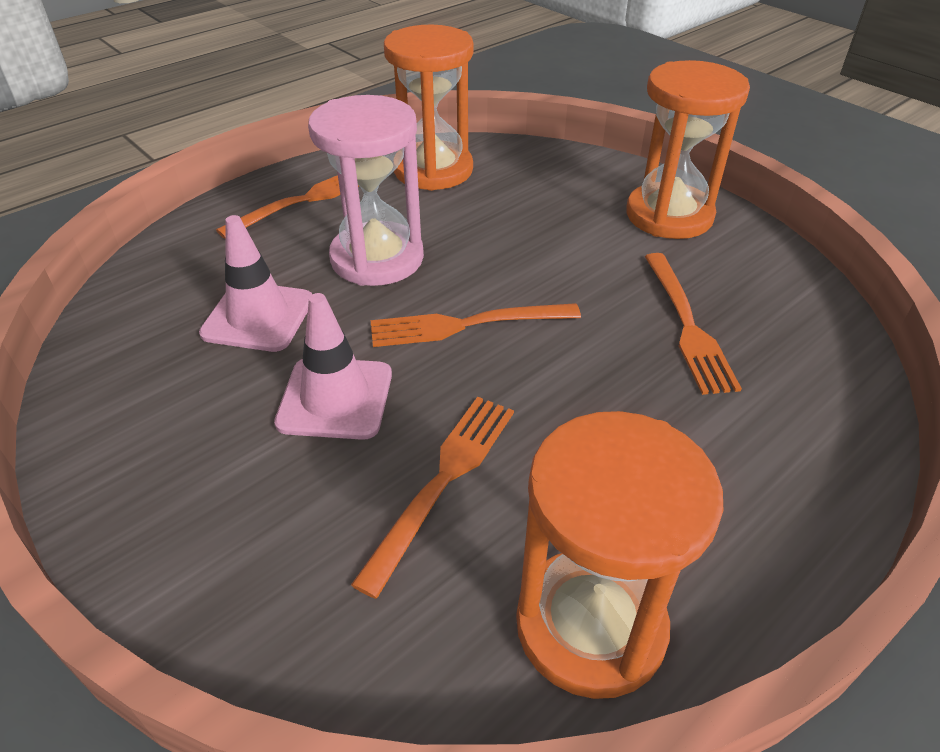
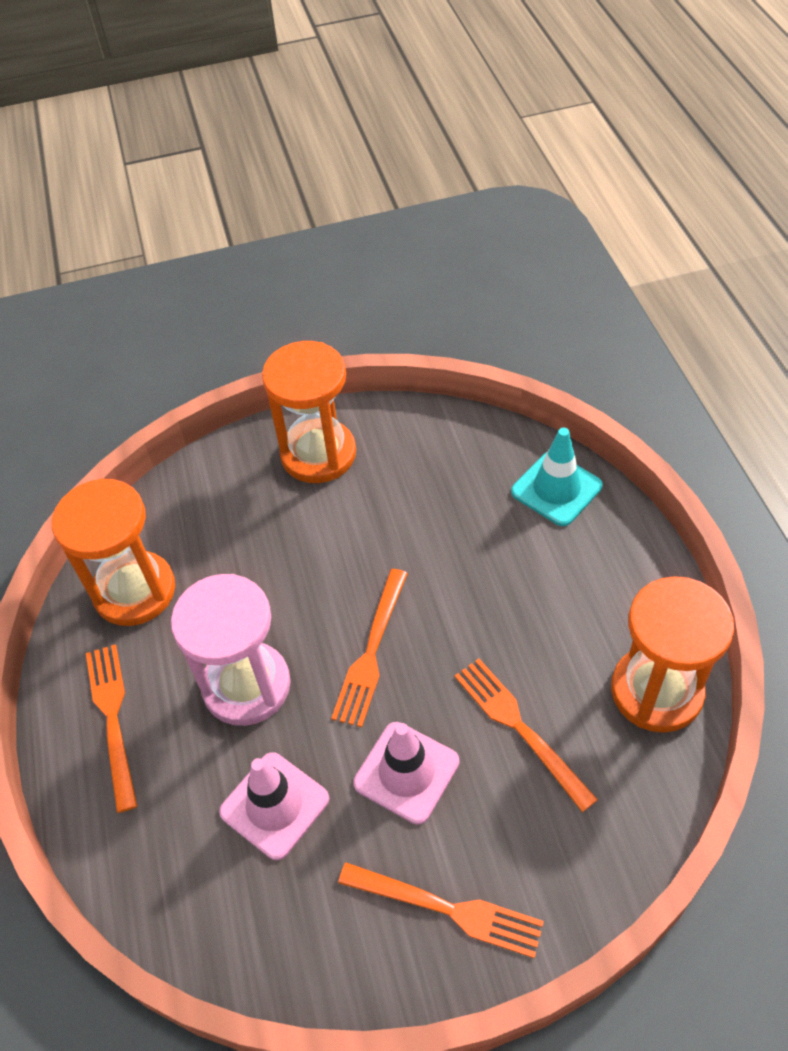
camera: 60 degrees left, 10 degrees up
(688, 326) = (449, 513): orange fork -> orange fork (449, 909)
(817, 409) = (556, 489): none -> turquoise traffic cone

